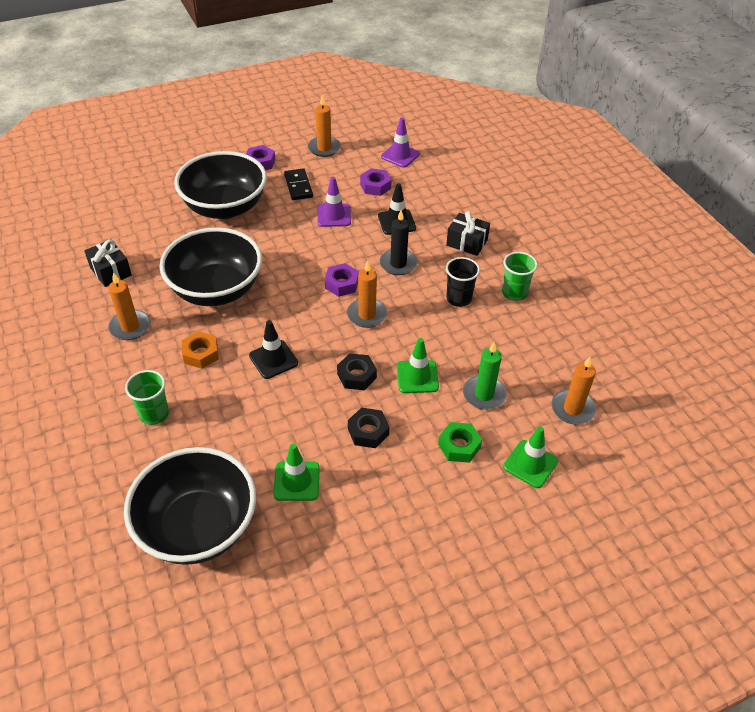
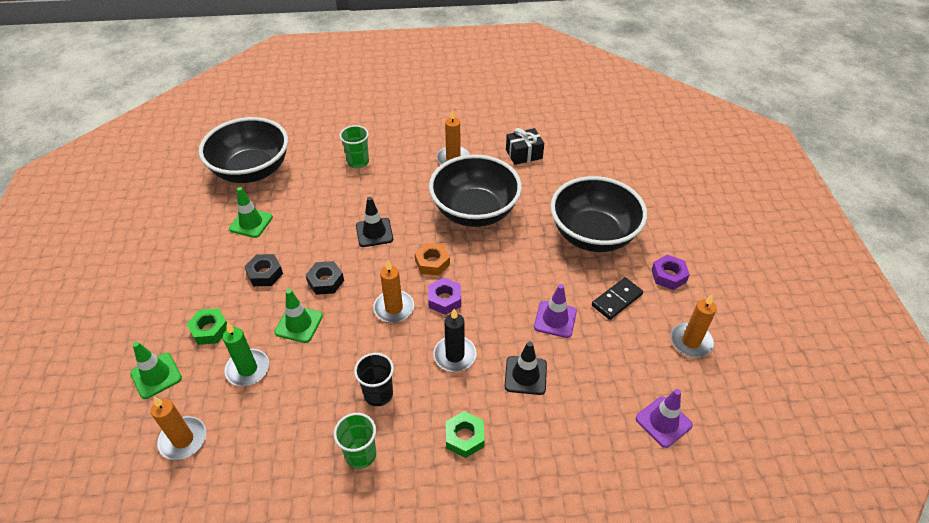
camera: 110 degrees right, 0 degrees up
(201, 354) = (403, 192): orange nut -> orange nut (432, 263)
(298, 186) = (616, 300): black domino -> black domino turned 45 degrees counterclockwise
(375, 186) = (600, 374): purple nut -> none
(467, 242) = (464, 437): black gift -> green nut

